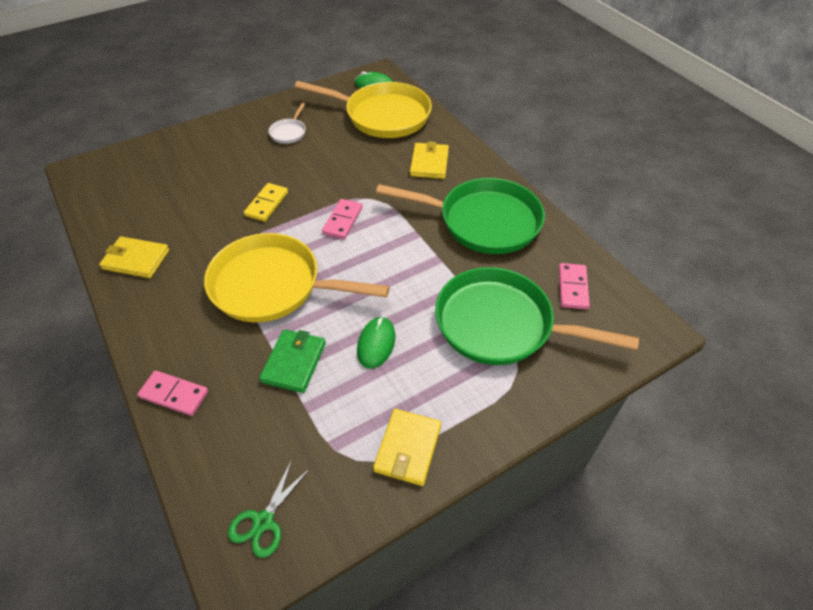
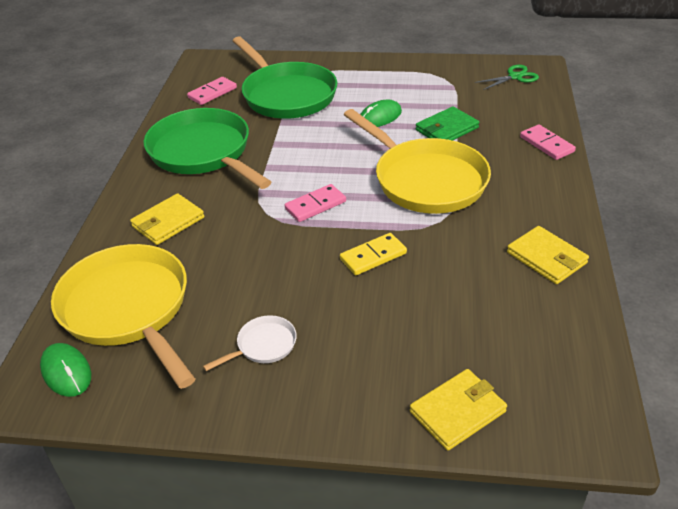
camera: 140 degrees left, 10 degrees down
(408, 448) = (410, 72): yellow wallet -> yellow wallet (457, 411)

